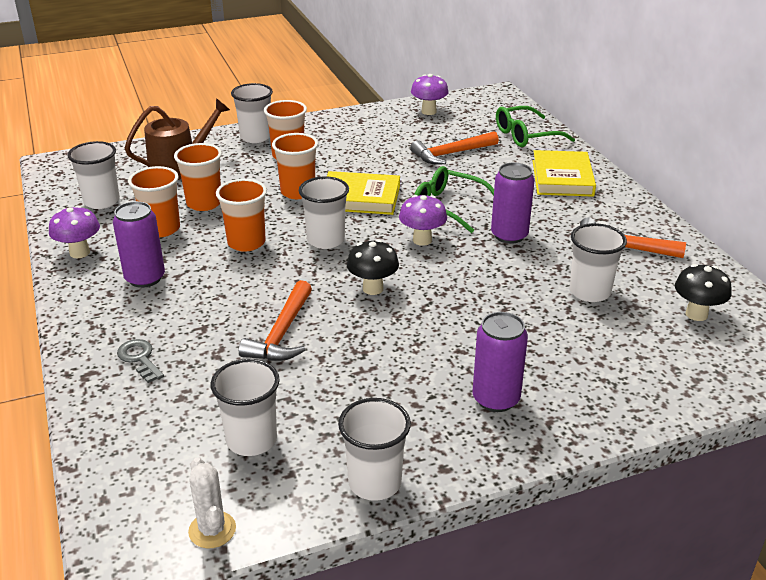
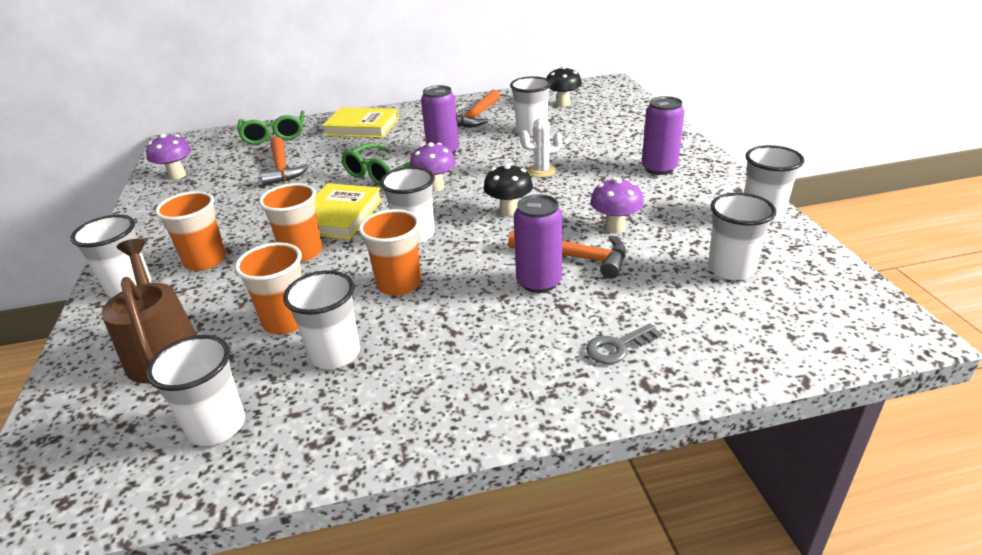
camera: 80 degrees left, 0 degrees up
(79, 253) = (365, 432): purple mushroom -> purple mushroom (615, 228)
(145, 278) = (453, 358): purple can -> purple can (539, 282)
(161, 229) = (335, 354): orange cup -> white cup
(212, 530) = (845, 284): white cactus -> white cactus (541, 171)

